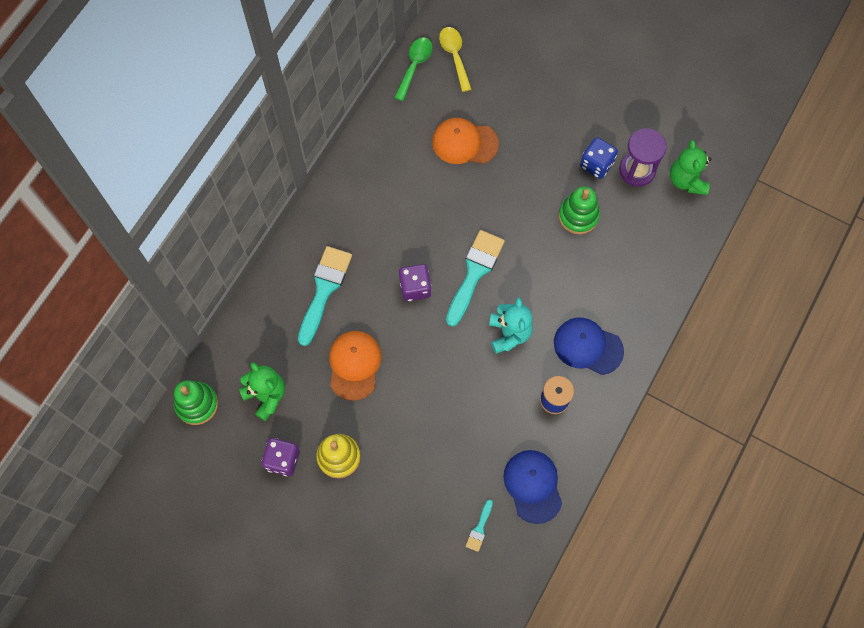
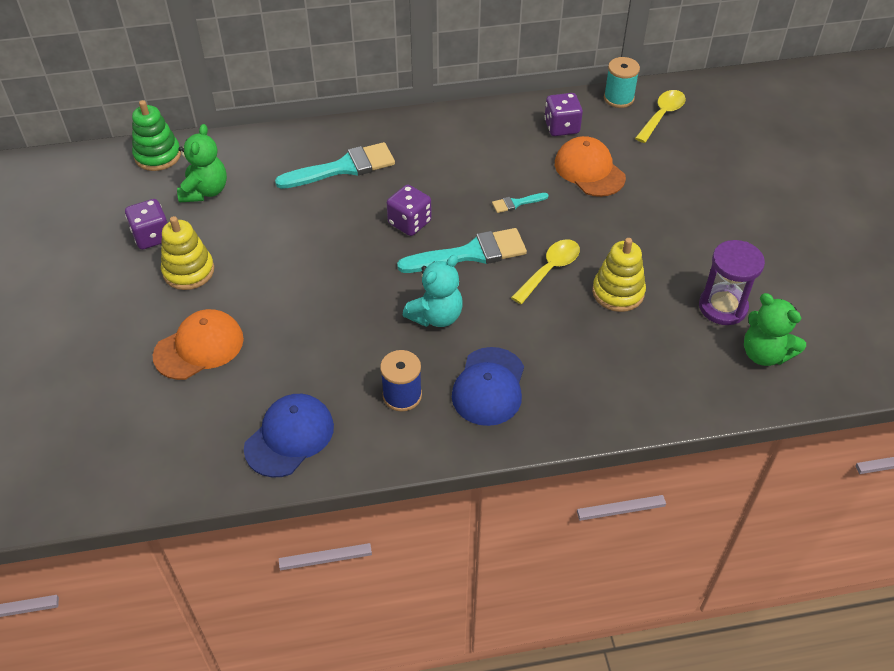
camera: 50 degrees right, 20 degrees down
(354, 365) = (290, 228): orange cap -> orange cap (199, 347)
(410, 124) = (561, 127): none -> purple dice
(414, 66) = (618, 98): green spoon -> turquoise spool
(479, 528) = (204, 421): turquoise brush -> turquoise brush (516, 203)
(528, 239) = (549, 270): none -> yellow spoon
(578, 216) = (618, 292): green stacking toy -> yellow stacking toy
(588, 346) = (489, 387): blue cap -> blue cap turned 150 degrees counterclockwise
(596, 164) = (688, 272): blue dice -> none
(686, 180) = (764, 354): green teddy bear -> green teddy bear turned 90 degrees counterclockwise

